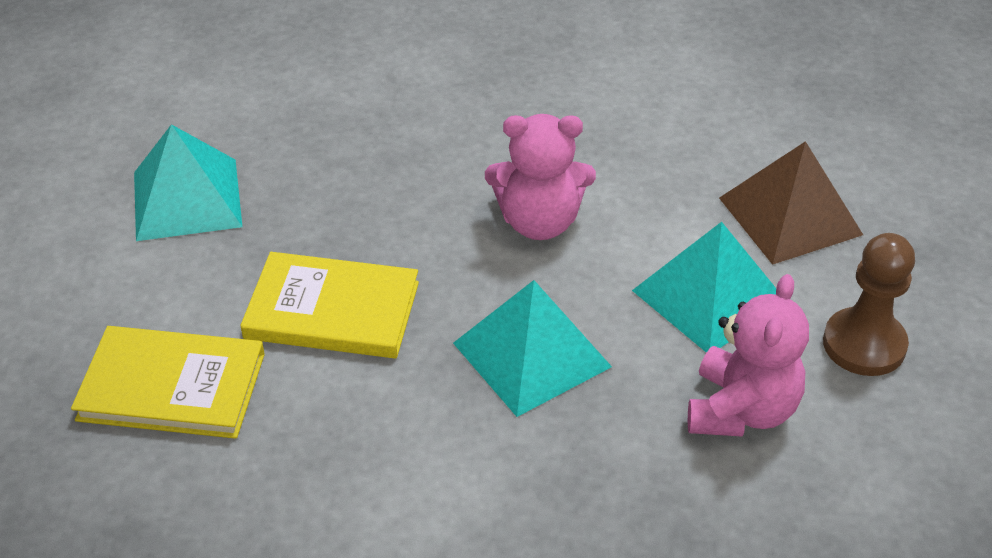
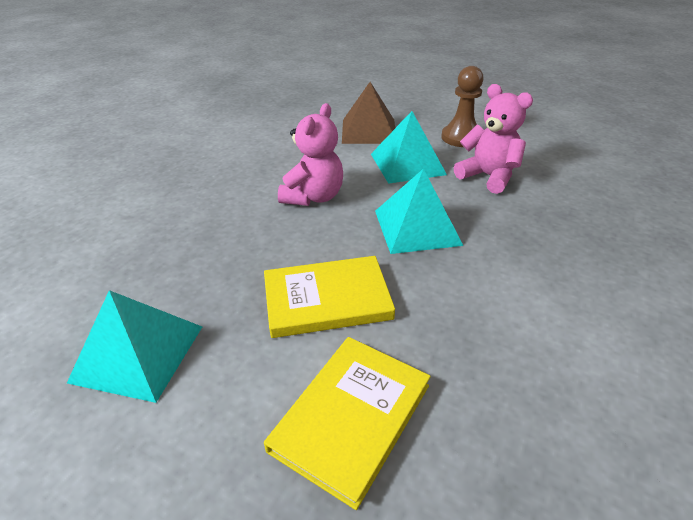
camera: 65 degrees left, 5 degrees down
(332, 310) = (327, 299): yellow book -> yellow book turned 45 degrees clockwise

